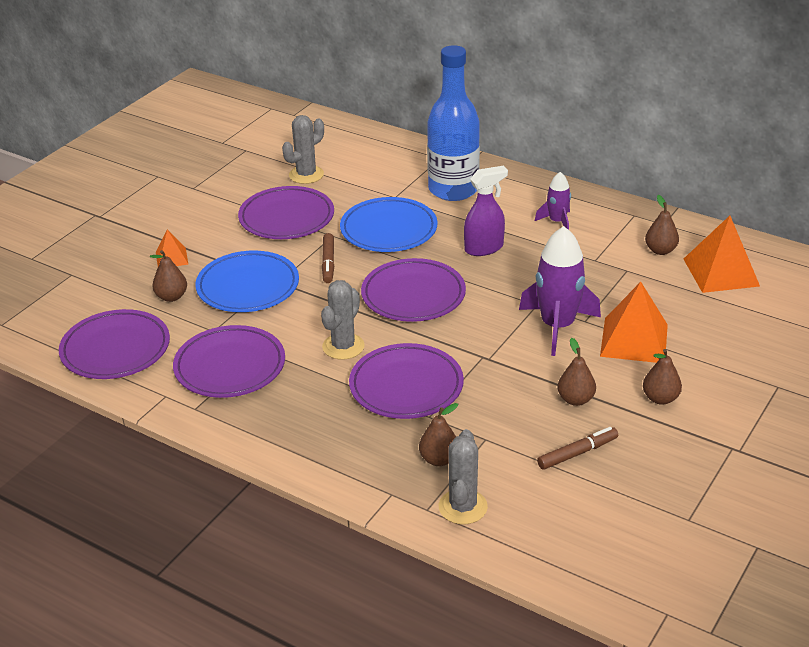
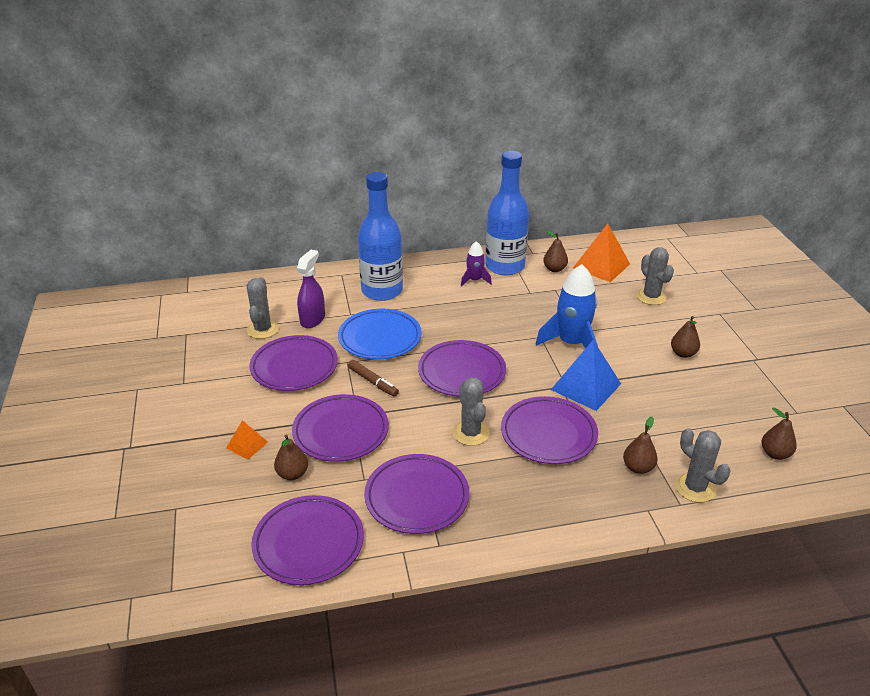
camera: 45 degrees left, 0 degrees up
(248, 287) = (341, 431): blue plate -> purple plate
(484, 248) = (458, 318): purple spray bottle -> purple spray bottle (313, 319)
(506, 369) = (586, 386): none -> blue pyramid
(557, 326) = (571, 343): purple rocket -> blue rocket
(575, 399) = (647, 381): brown pear -> brown pear (775, 454)
(577, 453) = (696, 412): brown marker -> none
(610, 223) = (505, 266): none -> blue bottle
(634, 340) = (620, 328): orange pyramid -> none
(724, 329) = (651, 297): none -> grey cactus

